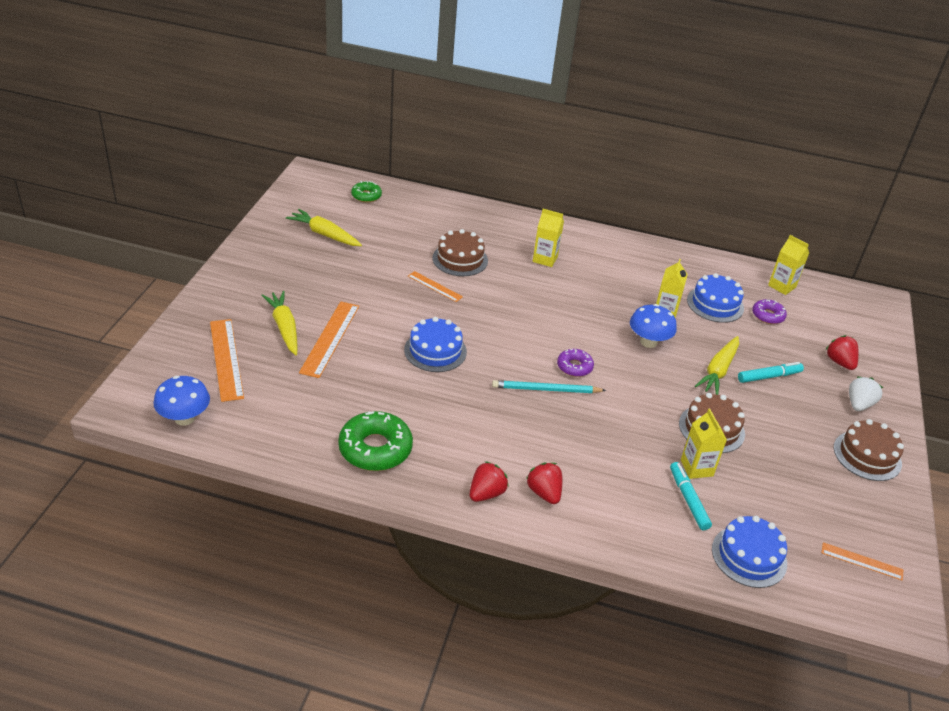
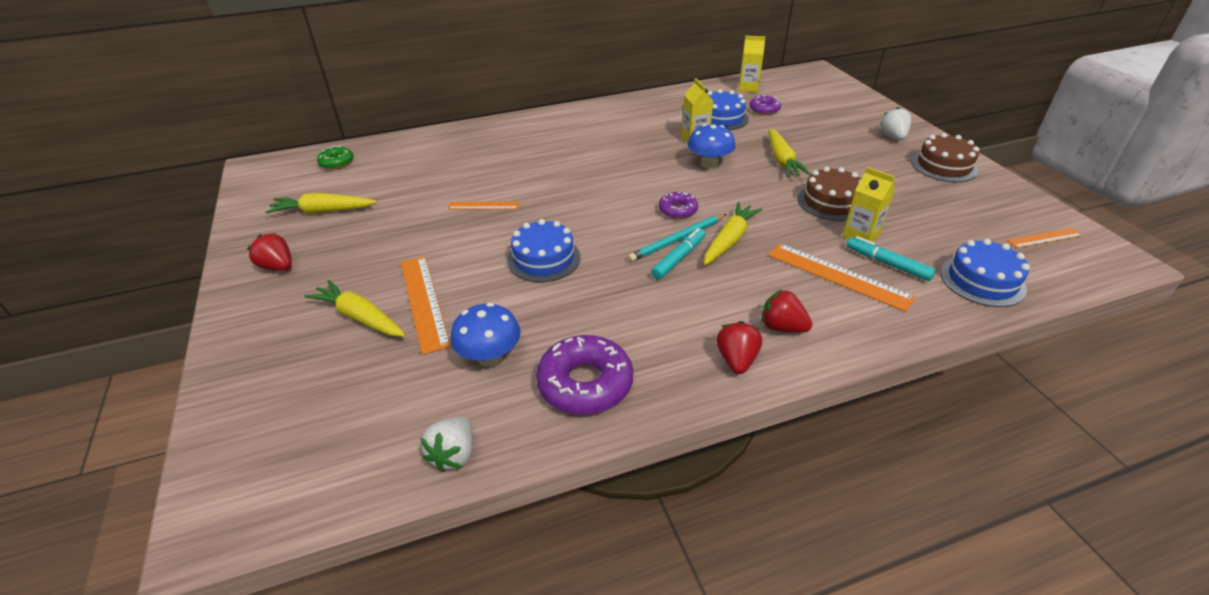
camera: 30 degrees left, 0 degrees up
(184, 418) = (320, 489): blue mushroom -> blue mushroom (490, 357)
(226, 359) = (317, 387): orange ruler -> orange ruler (838, 276)
(264, 442) = (454, 455): none -> white strawberry
(375, 448) = (585, 383): green donut -> purple donut
(460, 259) = (483, 174): brown cake -> none
(545, 259) = (557, 143): yellow carton -> none
(585, 412) = (729, 240): none -> yellow carrot
(769, 376) = (818, 147): turquoise marker -> turquoise marker (678, 258)
(839, 362) = (846, 117): red strawberry -> red strawberry (278, 267)

